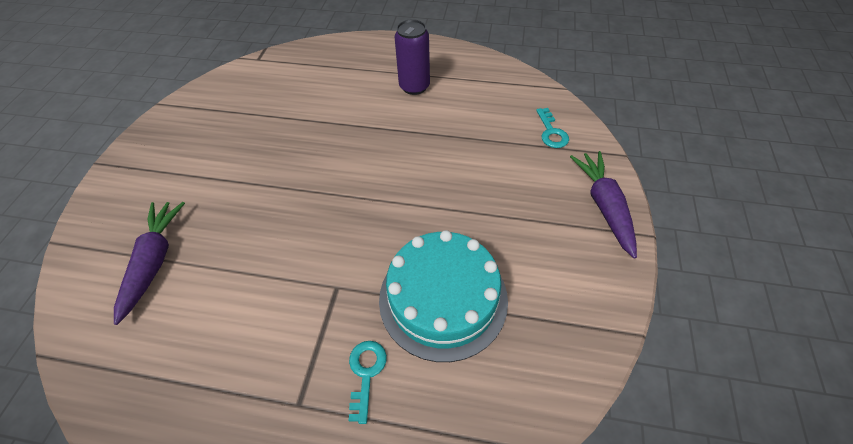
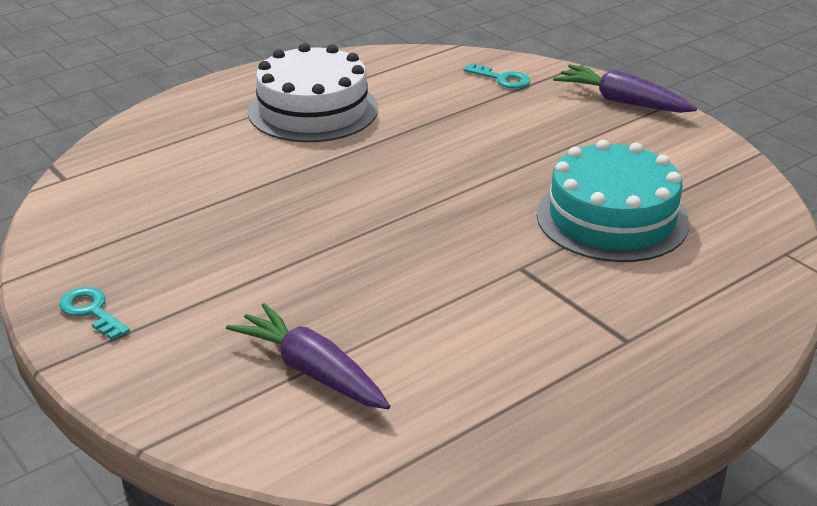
camera: 50 degrees left, 20 degrees down
(366, 373) = (639, 290): turquoise key -> turquoise key (91, 311)
(414, 86) = (313, 110): purple can -> white cake

